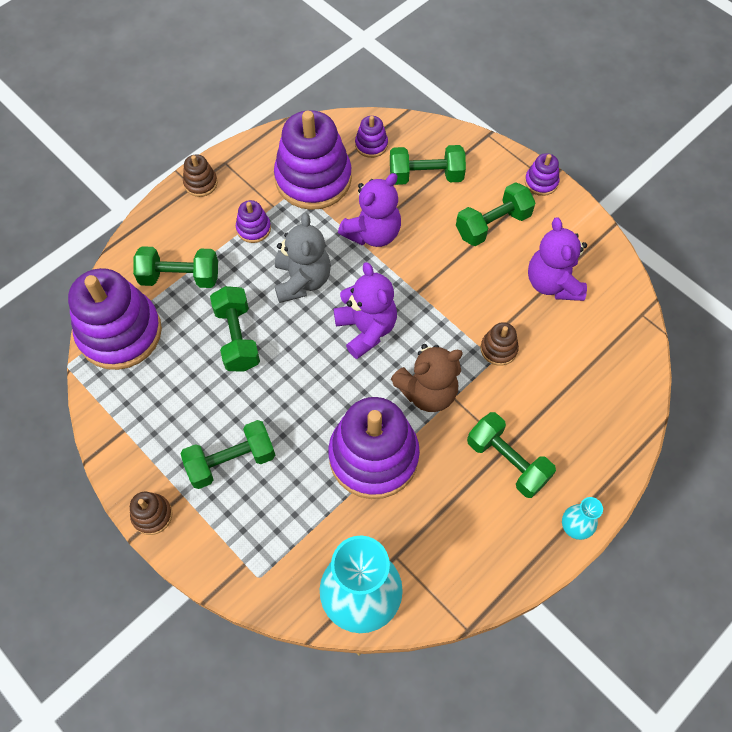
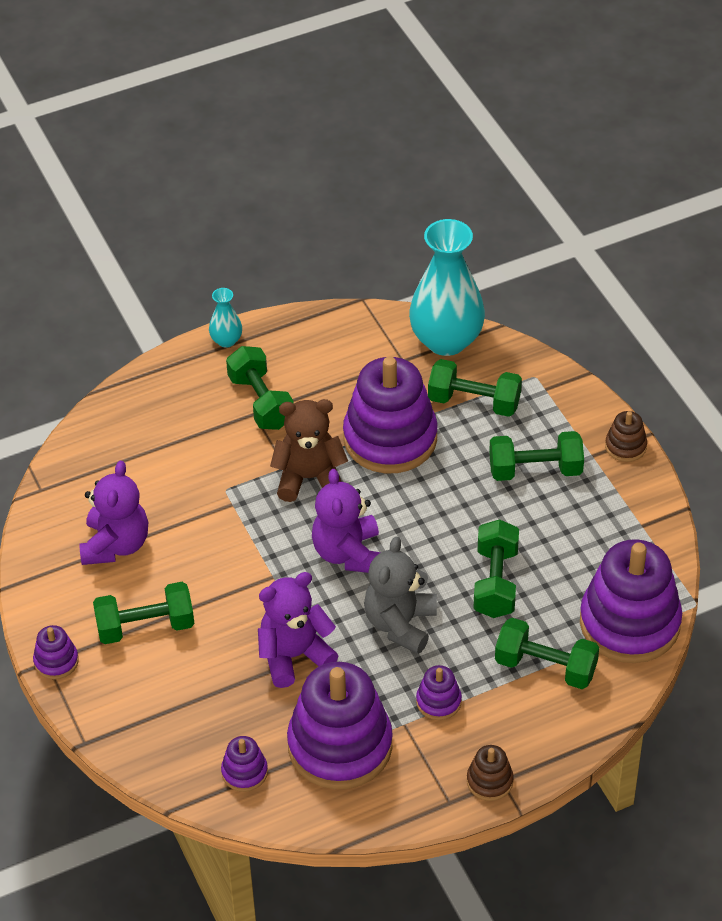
camera: 160 degrees left, 15 degrees down
(426, 176) = (194, 709): green dumbbell -> green dumbbell (474, 402)
(498, 349) = (214, 497): brown stacking toy -> none

